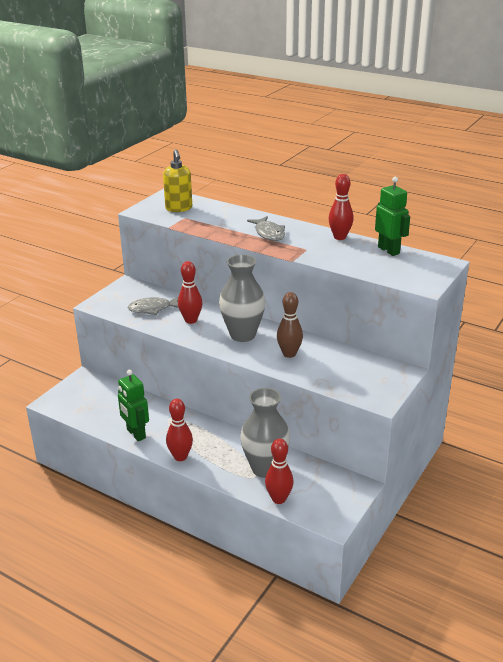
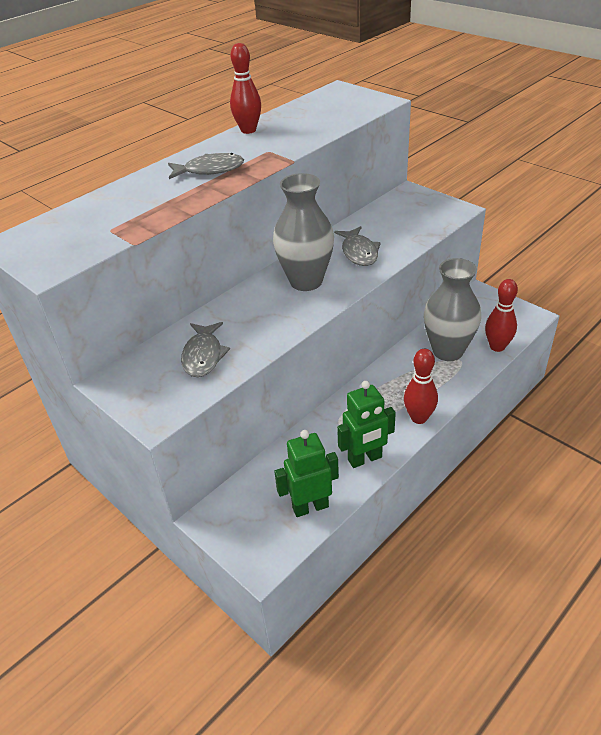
camera: 75 degrees left, 10 degrees up
(179, 208) = (72, 233): yellow soap dispenser -> none
(191, 320) = (252, 321): red bowling pin -> none
(289, 354) = (359, 252): brown bowling pin -> grey fish
(389, 250) = (296, 109): green robot -> green robot (310, 507)

